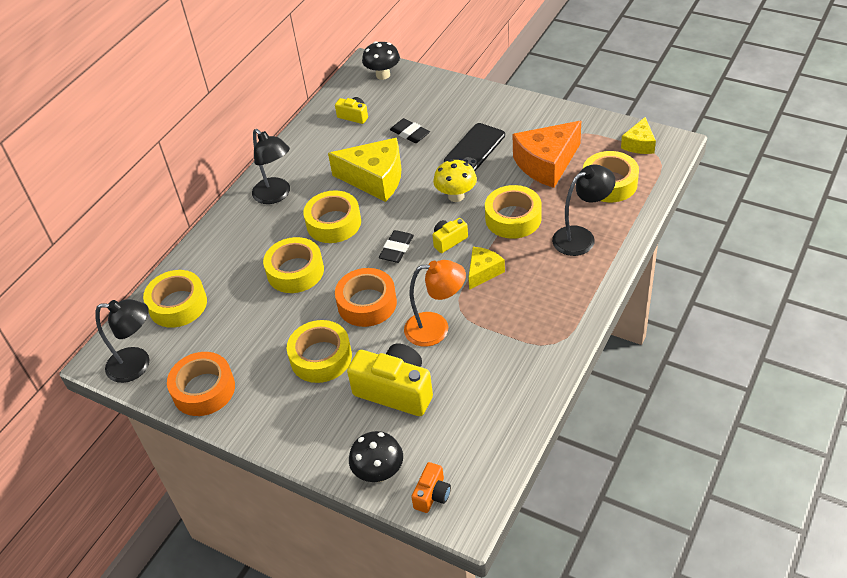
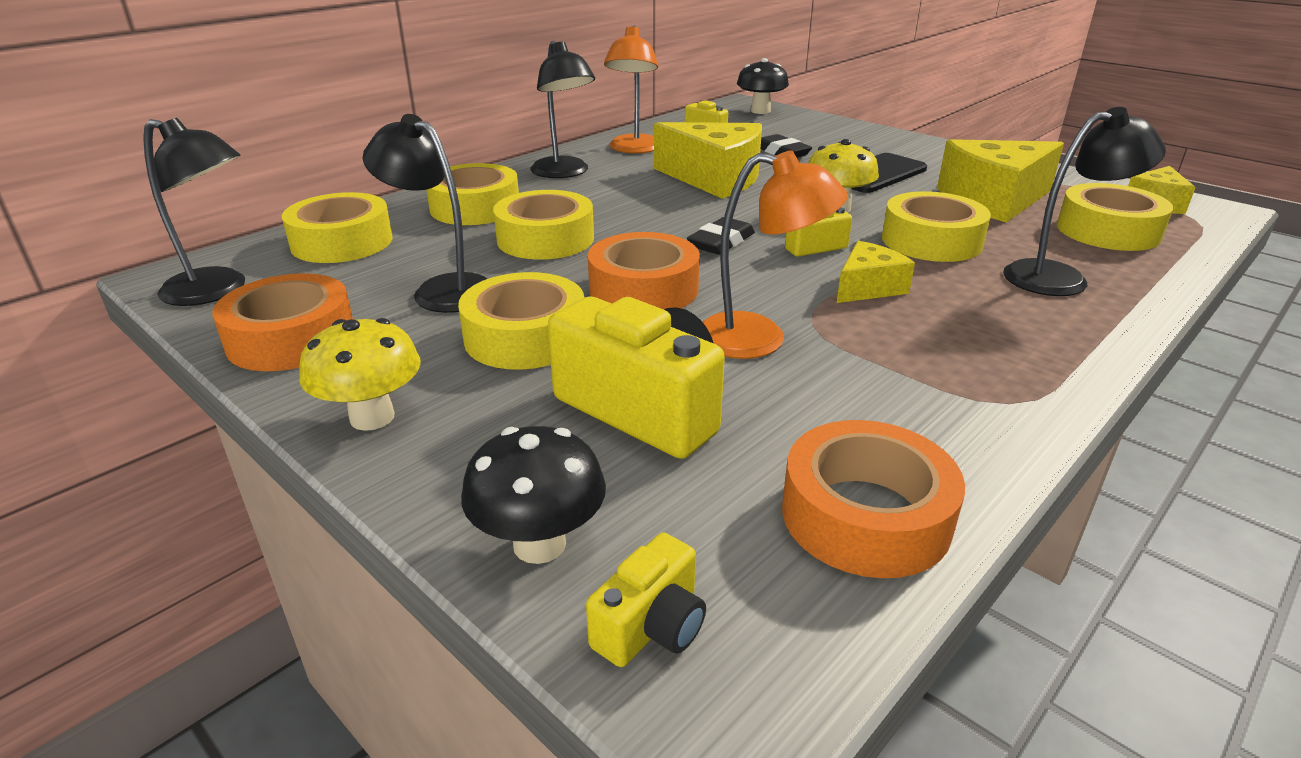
camera: 10 degrees right, 15 degrees down
(260, 332) = (442, 289): none -> black lamp
(276, 429) = (372, 417): none -> yellow mushroom
(311, 153) = (634, 149): none -> orange lamp
(333, 223) = (633, 205): yellow tape -> yellow tape (475, 208)
(432, 495) = (651, 626): orange camera -> yellow camera
(500, 425) = (865, 515): none -> orange tape
(546, 164) = (993, 200): orange cheese -> yellow cheese

